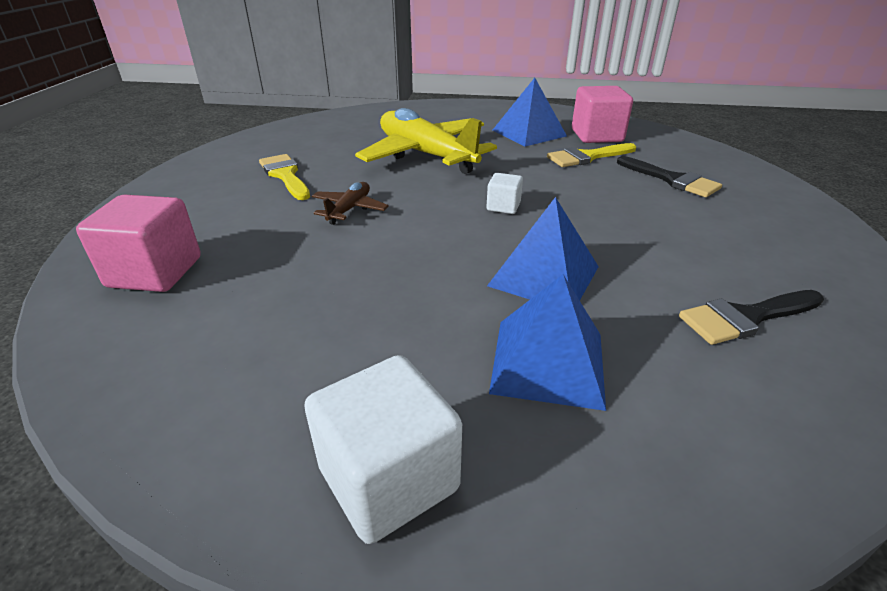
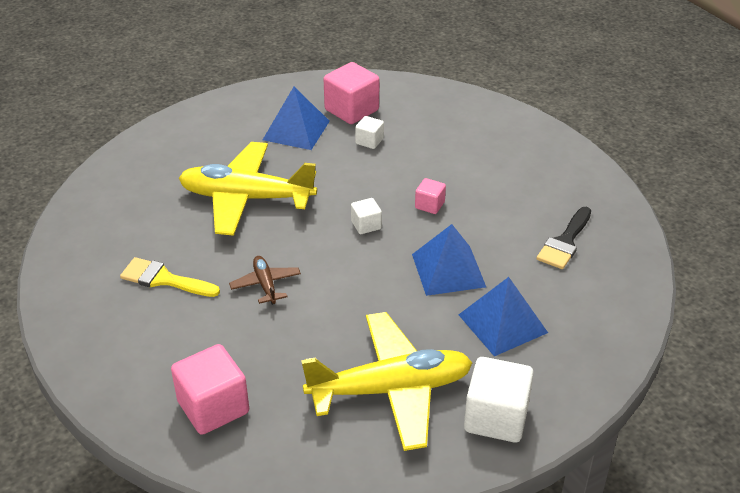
camera: 40 degrees left, 5 degrees up
(316, 354) = (391, 390): none -> yellow plane
(587, 157) = (369, 141): yellow brush -> white cube
(592, 217) = (429, 205): none -> pink cube
(671, 179) = (445, 141): black brush -> none

